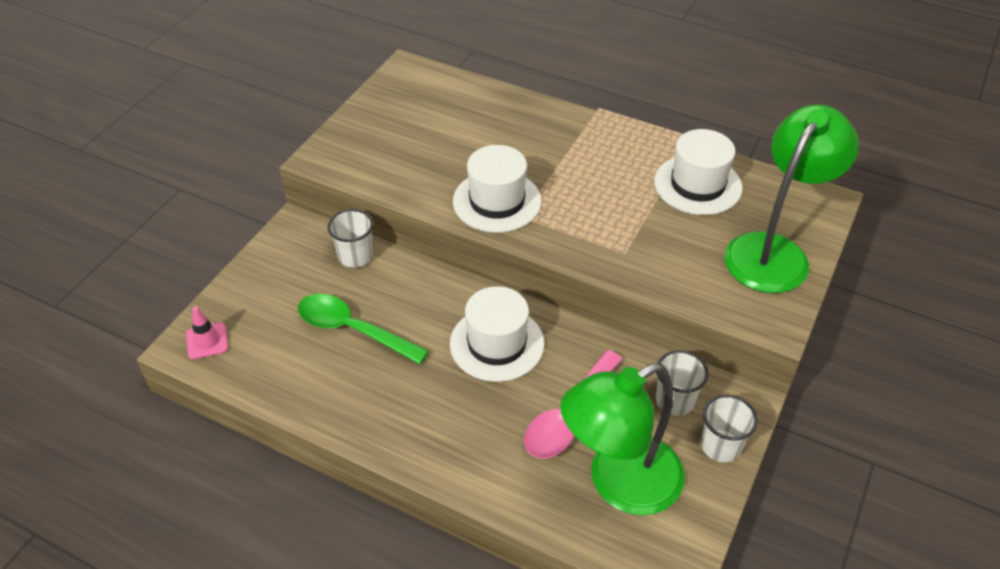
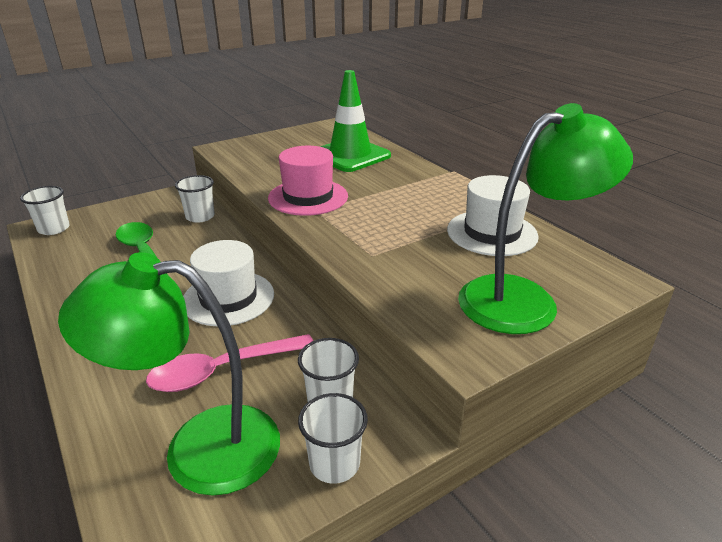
camera: 30 degrees right, 15 degrees down
(207, 341) = (54, 229): pink traffic cone -> white cup
(476, 119) = (350, 155): none -> green traffic cone
(497, 201) = (308, 197): white hat -> pink hat

